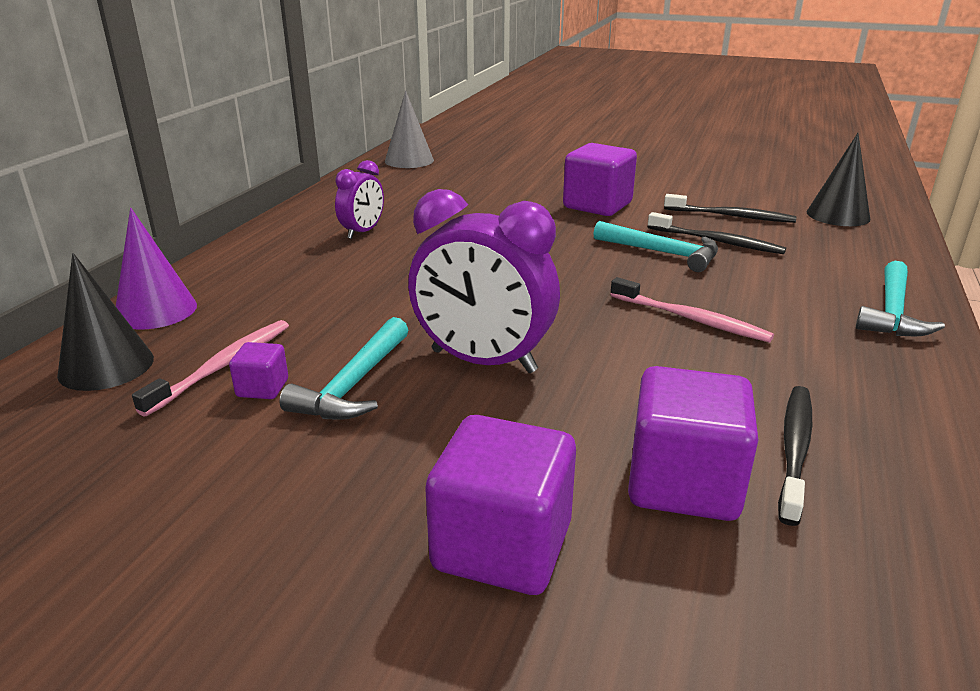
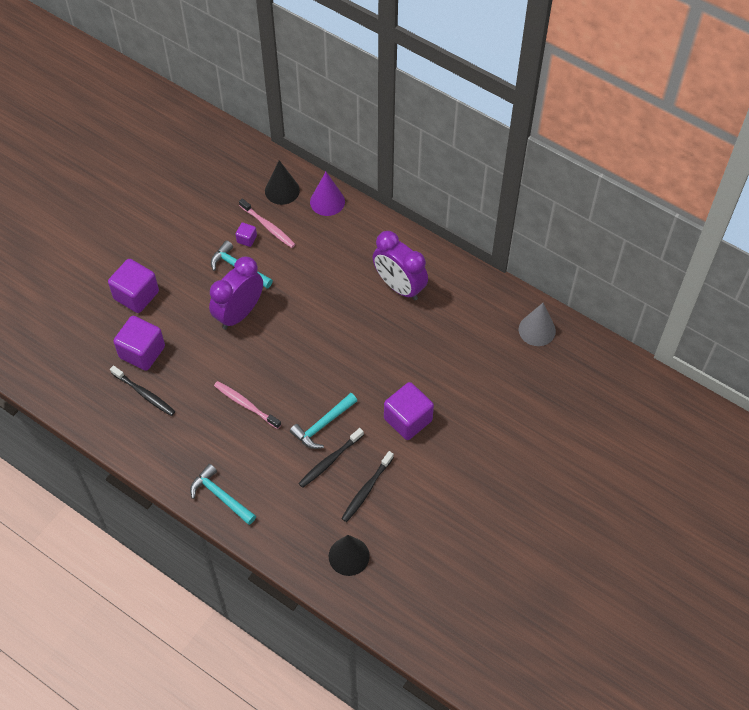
camera: 105 degrees right, 30 degrees up
(362, 232) = (399, 286): purple clock -> purple clock, size x1.80
(691, 319) = (246, 404): pink toothbrush -> pink toothbrush turned 75 degrees clockwise

